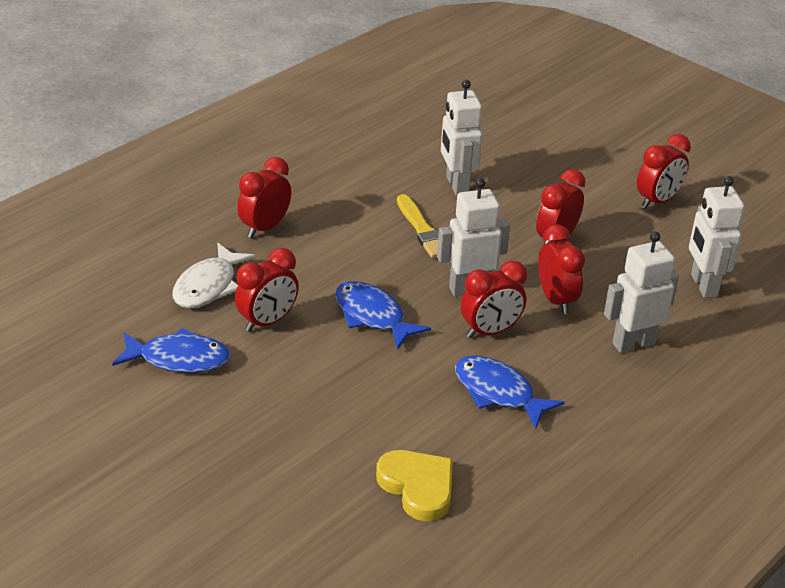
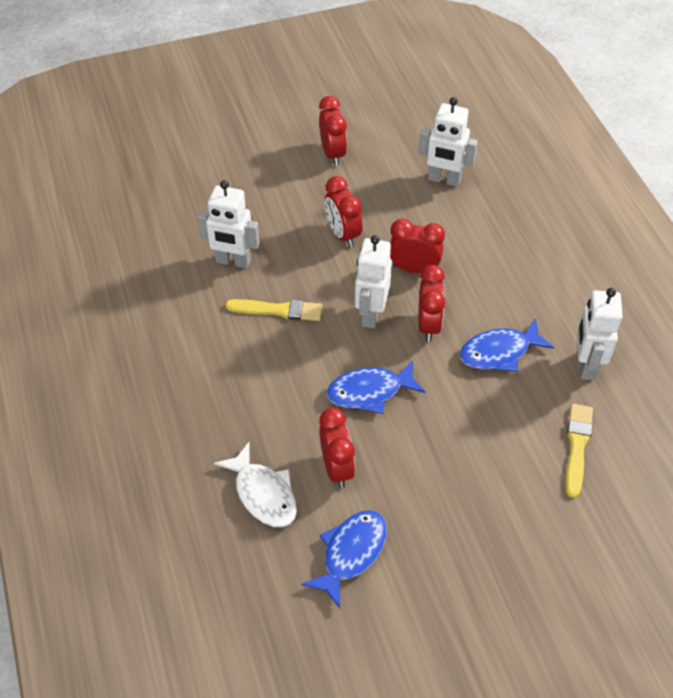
camera: 60 degrees left, 15 degrees up
(265, 228) = (205, 419): red clock -> none
(418, 487) = (577, 447): yellow heart -> yellow brush
(633, 343) = (485, 249): white robot -> white robot (586, 365)

